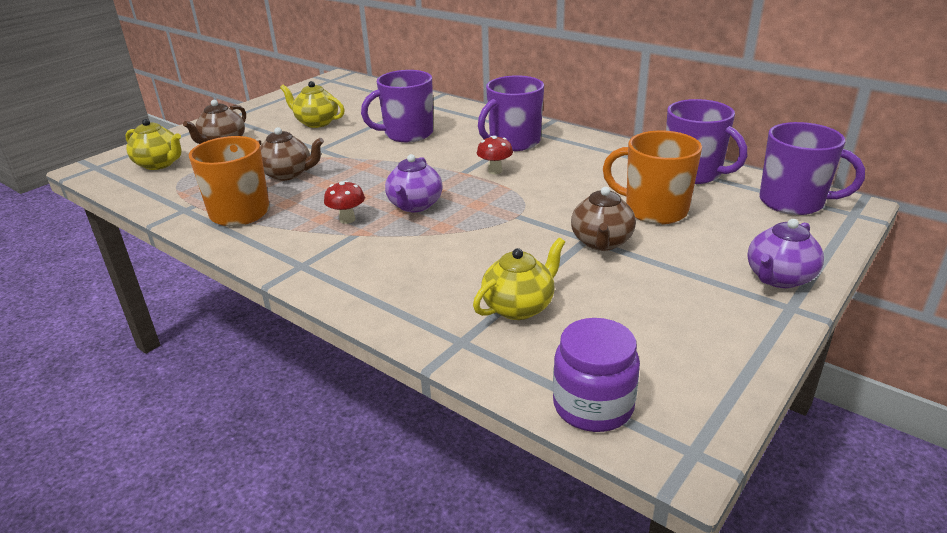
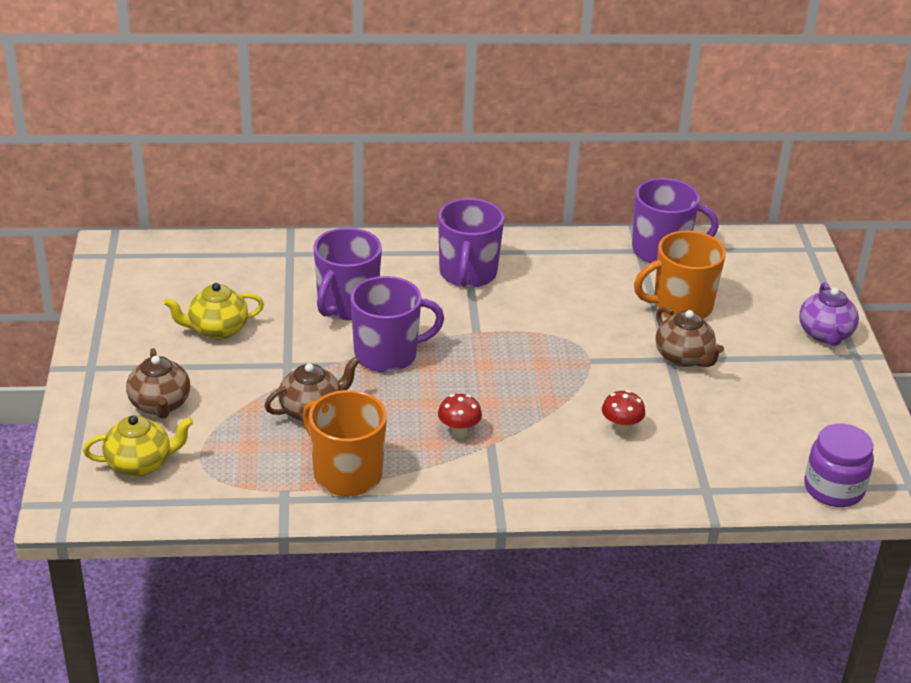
camera: 45 degrees left, 5 degrees up
(415, 205) = (492, 390): purple teapot -> none
(495, 171) = (502, 318): red mushroom -> red mushroom (621, 429)
(519, 307) = (704, 443): yellow teapot -> none
(793, 202) = (762, 254): purple mug -> purple mug (387, 355)

